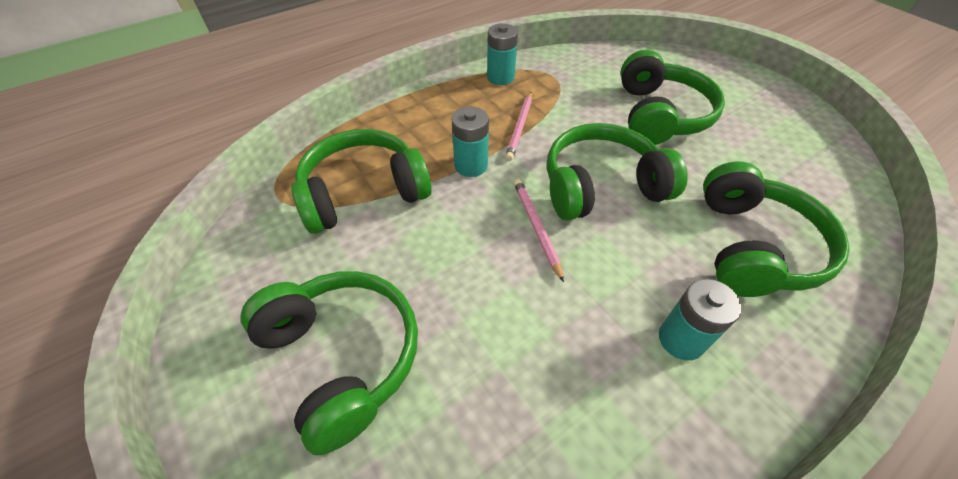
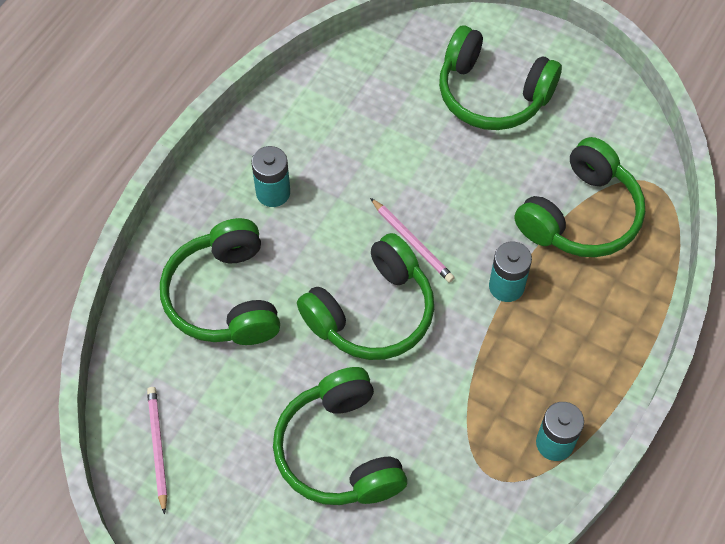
camera: 155 degrees right, 10 degrees up
(520, 127) = (486, 361): pink pencil -> pink pencil (157, 448)

